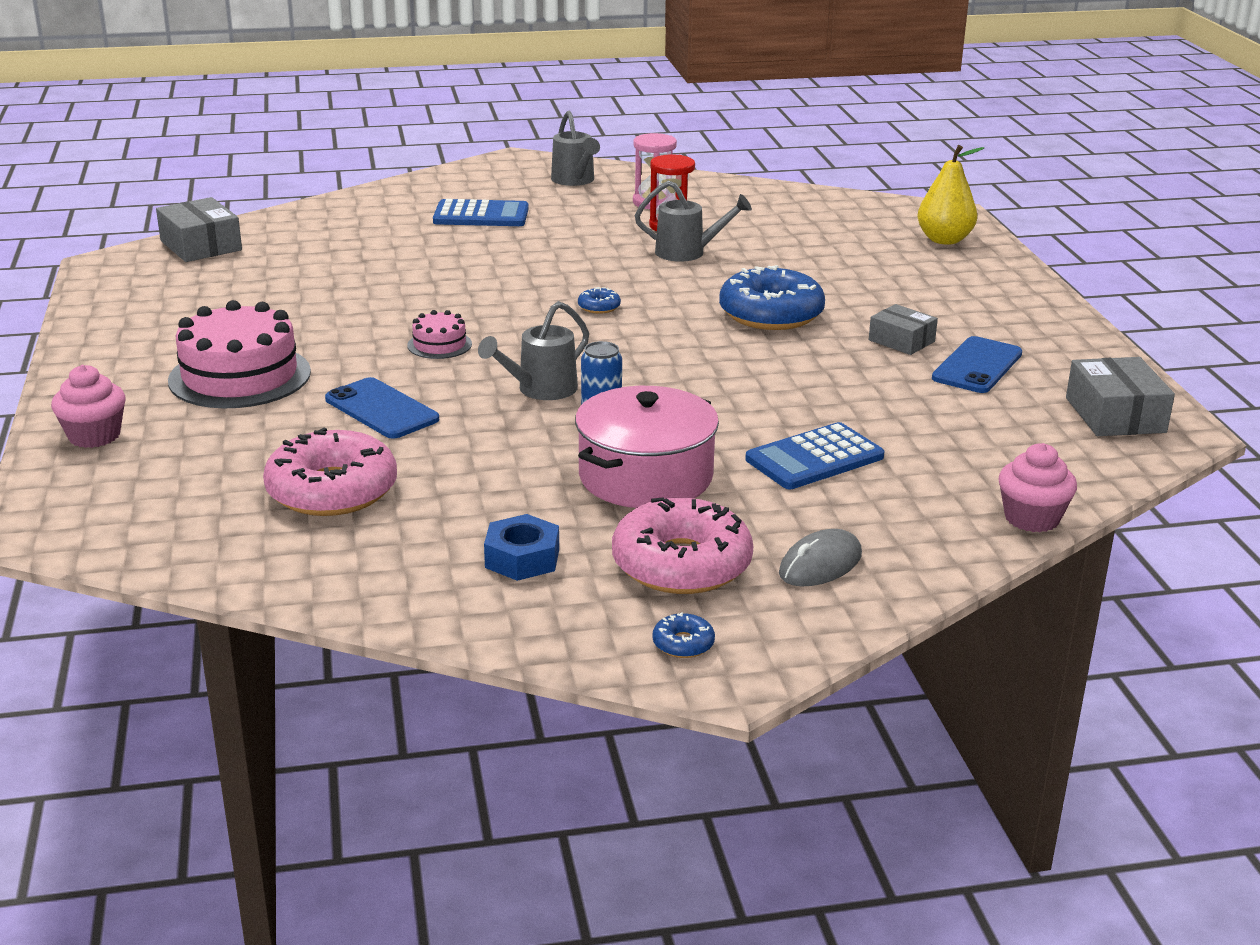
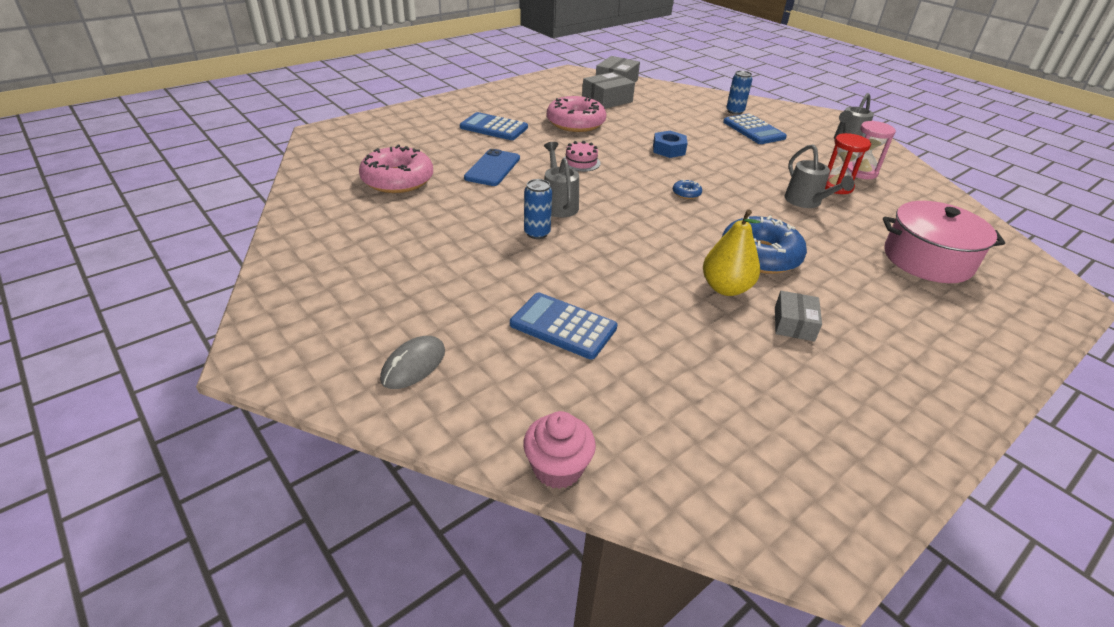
camera: 60 degrees right, 10 degrees up
(94, 436) = (409, 117): pink cupcake -> none
(240, 376) = (494, 127): pink cake -> blue calculator
(413, 207) = (734, 111): none -> blue can
(522, 558) = (359, 250): blue nut -> blue nut (668, 149)
(540, 390) = (558, 204): grey watering can -> grey watering can turned 60 degrees clockwise
(645, 476) = (483, 265): pink pot -> pink pot (927, 259)
(681, 564) = (382, 306): pink donut -> pink donut (575, 123)
(683, 644) = (286, 331): blue donut -> none
(820, 564) = (413, 365): grey mouse -> grey mouse turned 75 degrees counterclockwise
(944, 240) = (1012, 304): yellow pear -> yellow pear (725, 288)
(977, 366) = (799, 375): blue phone -> none
(1115, 415) = (805, 489): grey box -> grey box (607, 100)

